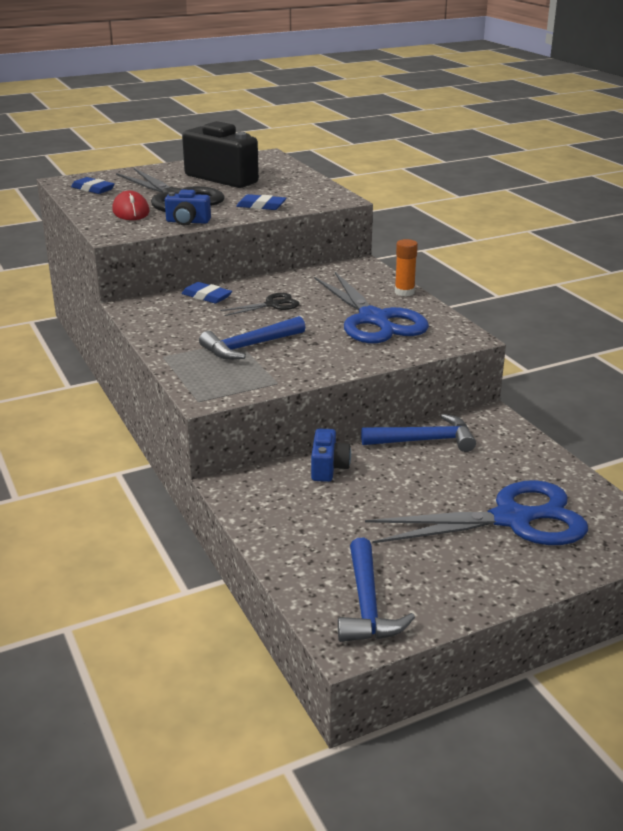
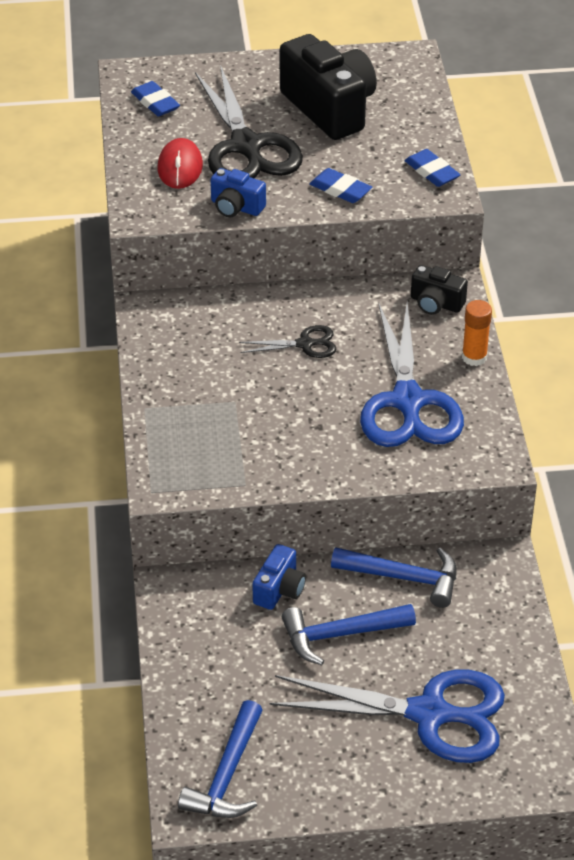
camera: 20 degrees right, 15 degrees up
(206, 296) = (237, 309): blue eraser -> blue eraser (432, 172)
(249, 346) = (243, 415): blue hammer -> blue hammer (340, 635)
(355, 273) = (436, 303): none -> black camera

